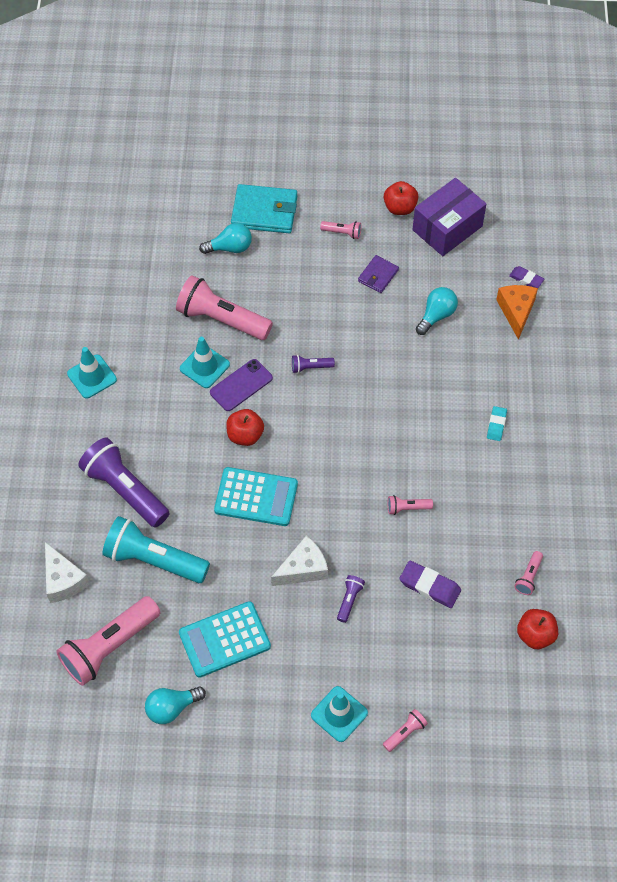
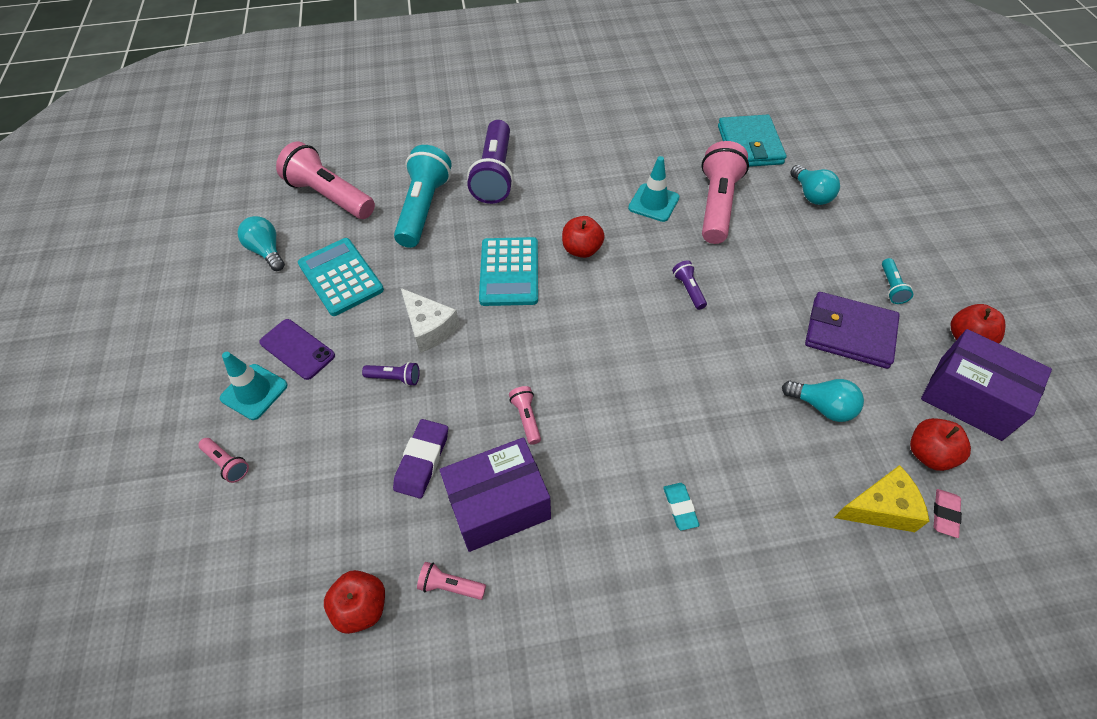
camera: 80 degrees right, 5 degrees down
(63, 580) = (394, 154): white cheese -> none
(92, 376) = (611, 129): turquoise traffic cone -> none
(125, 490) = (495, 174): purple flashlight -> purple flashlight turned 150 degrees clockwise
(241, 385) = (642, 235): purple phone -> purple phone (297, 349)
(264, 212) = (876, 213): turquoise wallet -> turquoise wallet (749, 145)
(342, 233) = (891, 287): pink flashlight -> turquoise flashlight
(378, 275) = (849, 333): purple wallet -> purple wallet, size x1.79
(475, 538) = (498, 505): none -> purple box
(484, 269) = (929, 454): none -> red apple
(496, 425) = (680, 507): turquoise eraser -> turquoise eraser turned 75 degrees clockwise
(516, 311) = (880, 508): orange cheese -> yellow cheese
(526, 279) = (945, 514): purple eraser -> pink eraser

